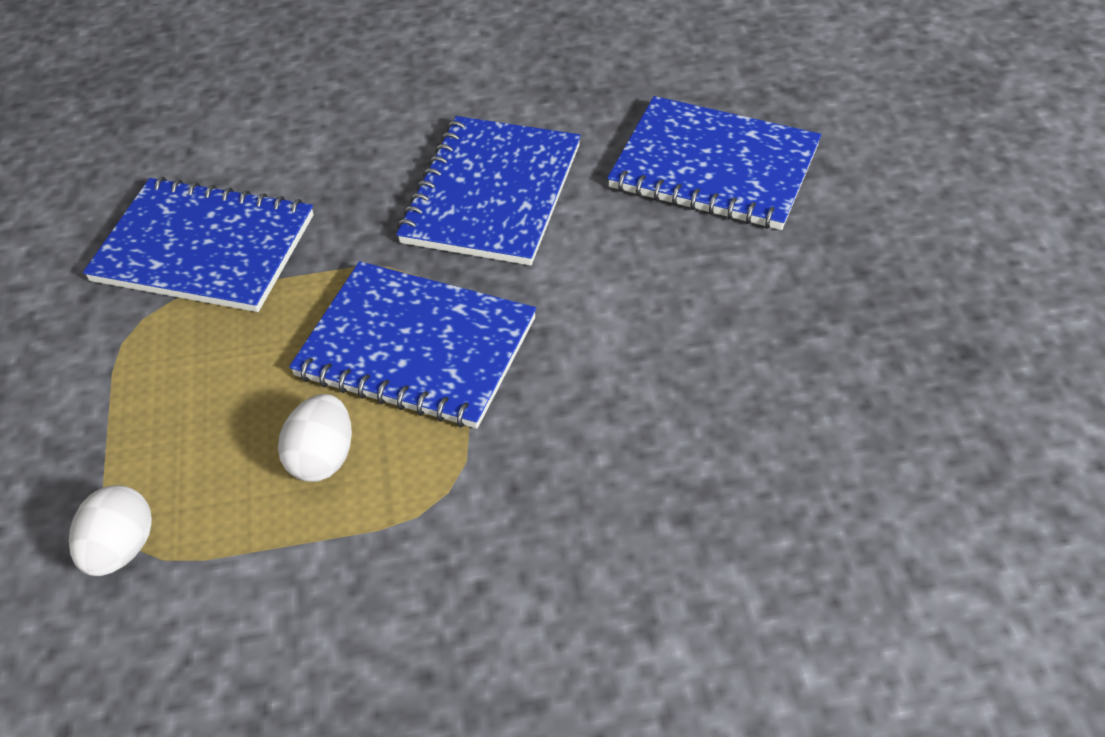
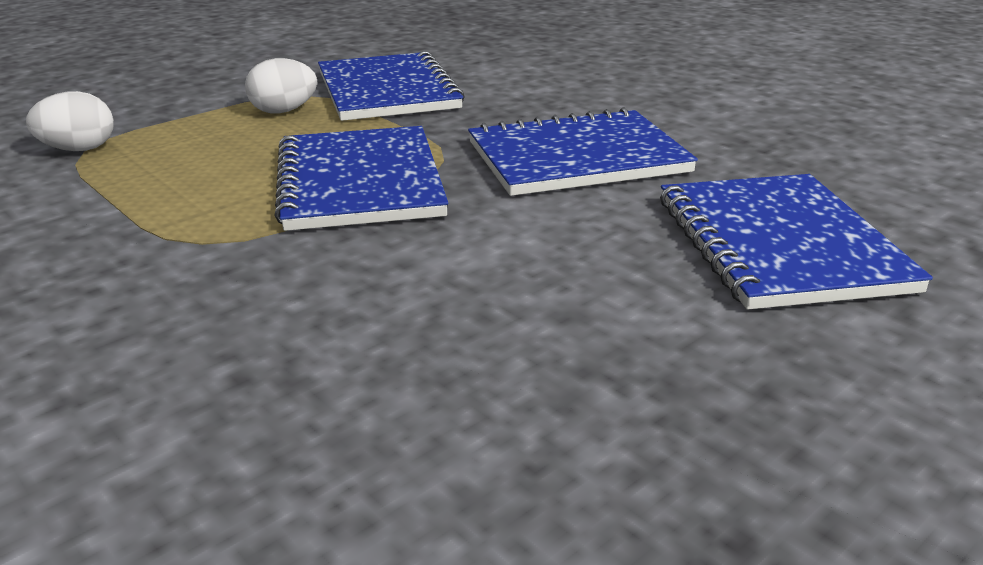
camera: 55 degrees right, 20 degrees down
(323, 458) = (208, 184): white egg -> white egg (284, 111)

